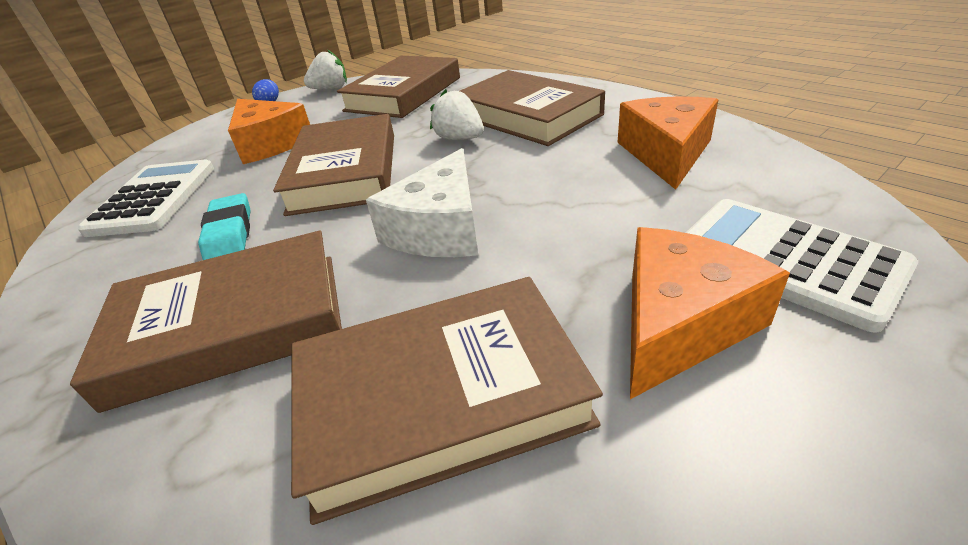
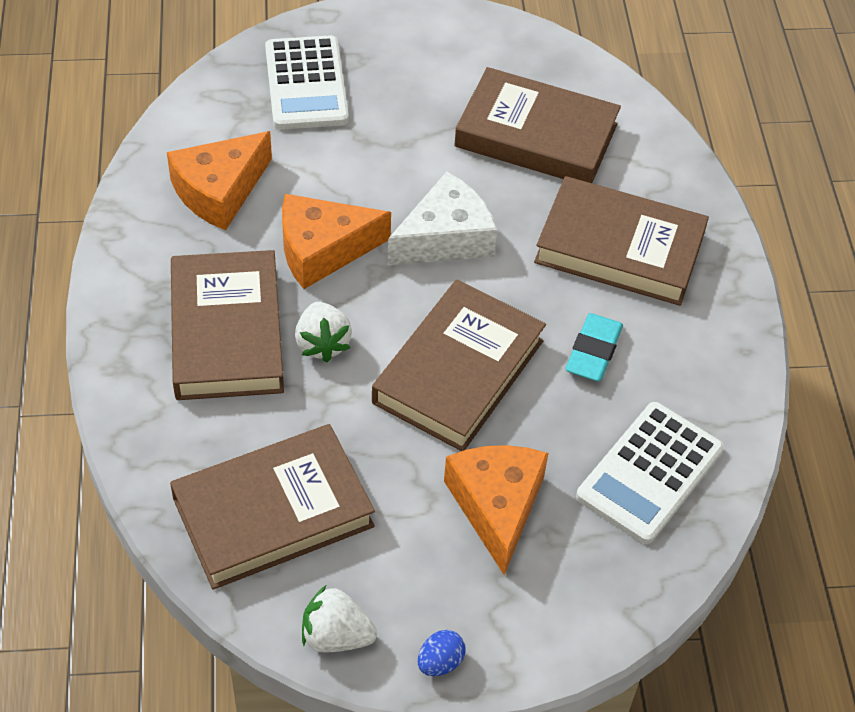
camera: 150 degrees left, 15 degrees up
(680, 324) = (401, 94): orange cheese -> orange cheese (323, 249)

